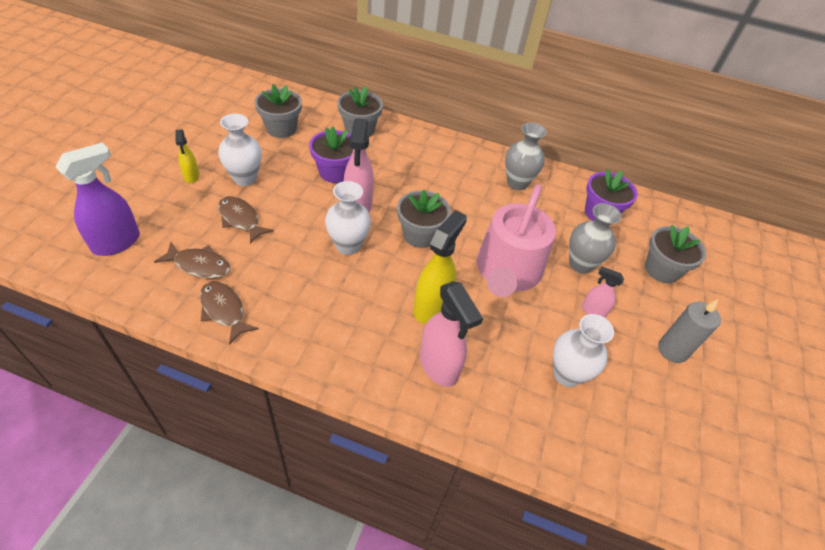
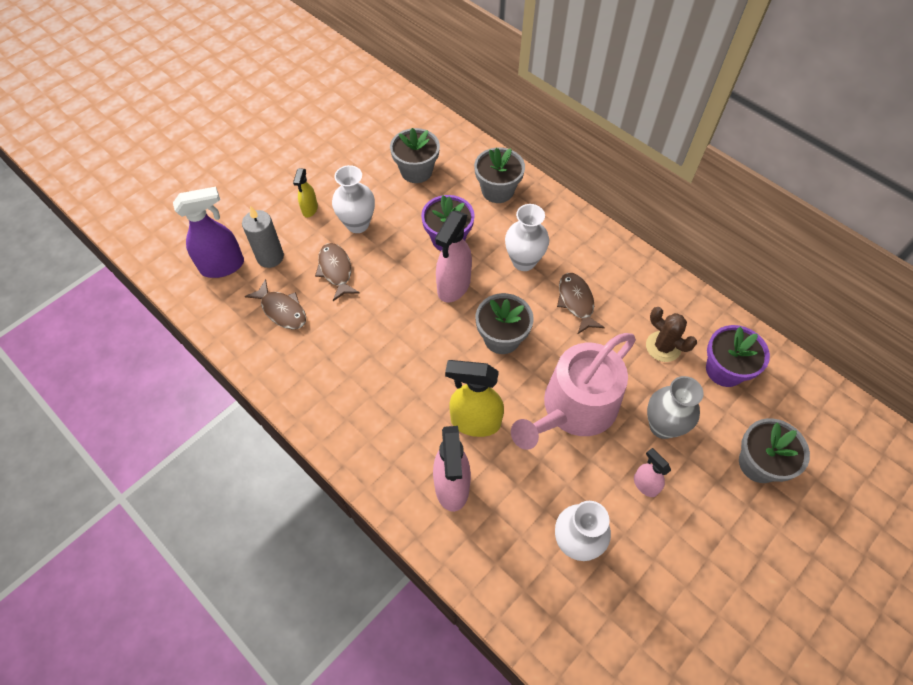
camera: 30 degrees right, 10 degrees up
(224, 310) = (285, 363): brown fish -> brown fish (576, 302)
(348, 245) = (424, 329): white vase -> white vase (524, 261)
(431, 306) = (475, 422): yellow spray bottle -> yellow spray bottle turned 135 degrees counterclockwise
(517, 183) = (644, 303): grey vase -> none
(548, 209) = (663, 346): none -> brown cactus
(672, 350) = (711, 560): grey candle -> grey candle (270, 257)

